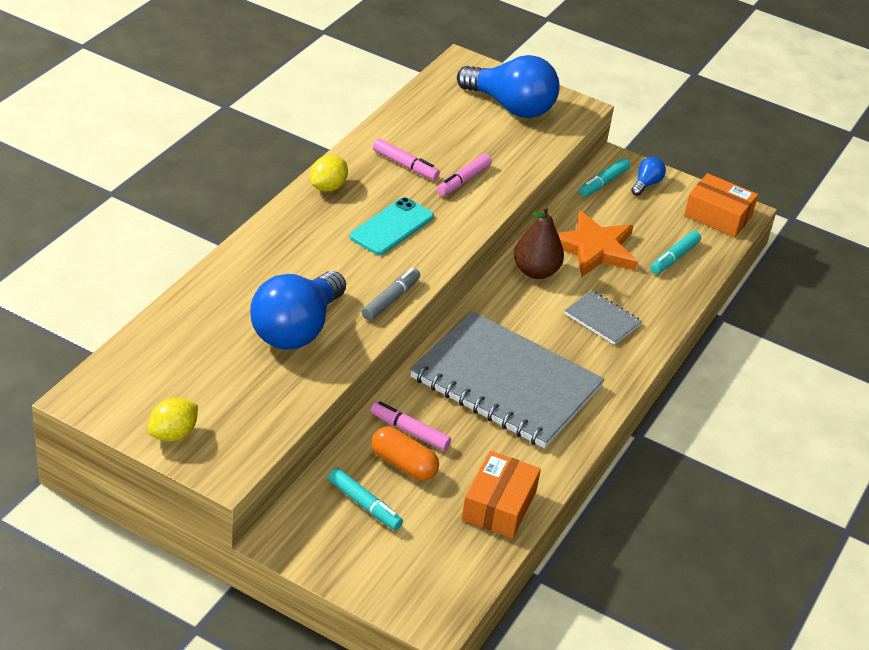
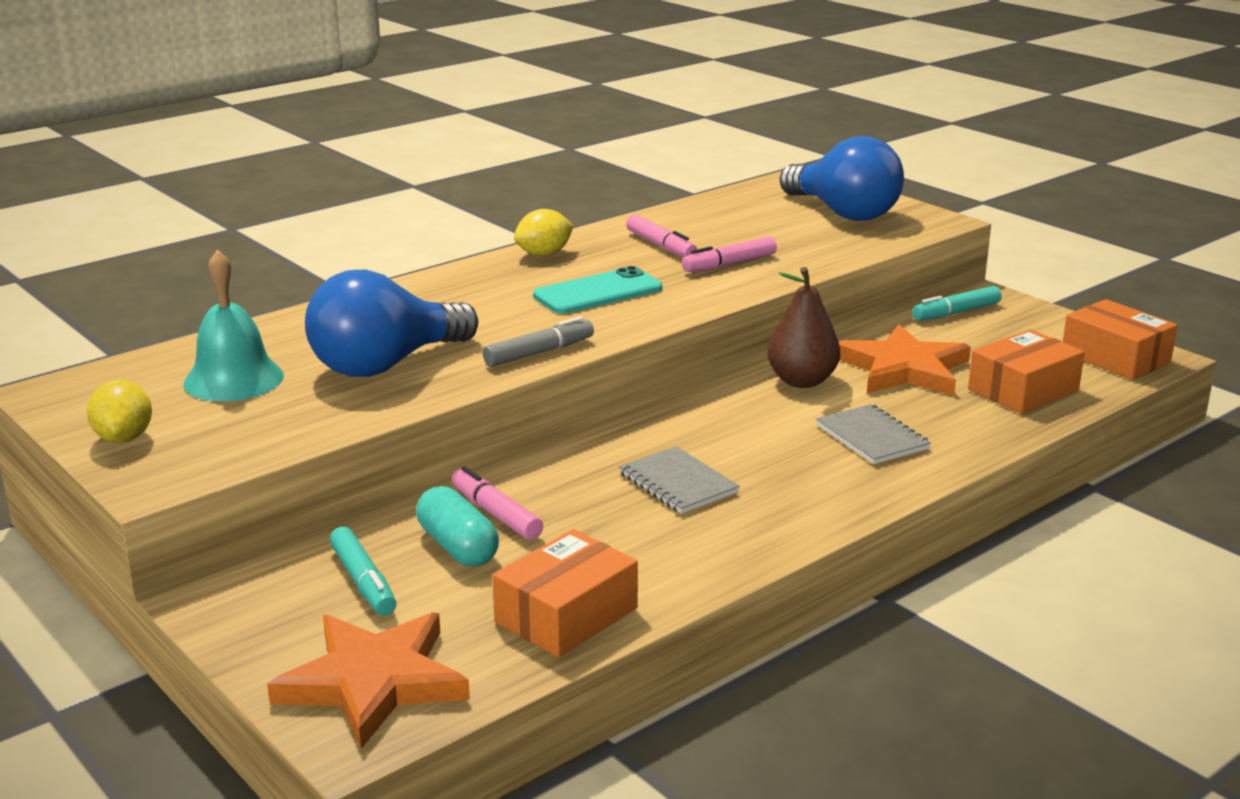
camera: 25 degrees right, 15 degrees down
(173, 434) = (124, 438): yellow lemon -> yellow lemon turned 75 degrees counterclockwise
(203, 362) = (233, 379): none -> turquoise bell
(403, 464) = (458, 547): orange capsule -> turquoise capsule
(420, 579) = (373, 682): none -> orange star
(506, 383) = (678, 483): grey notebook -> grey notebook, size x0.42
(646, 184) = (1020, 319): blue light bulb -> none
(674, 258) = (1023, 390): turquoise marker -> orange box

